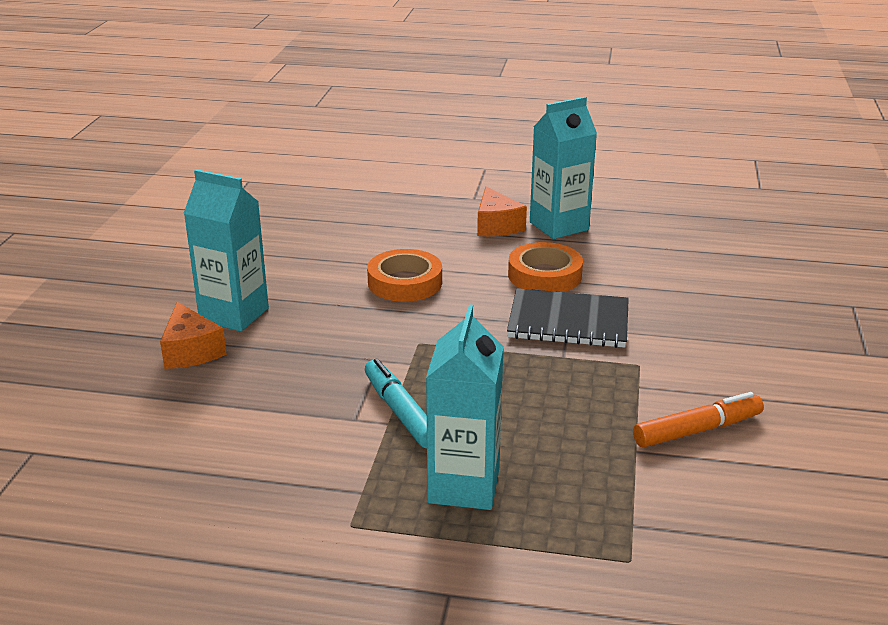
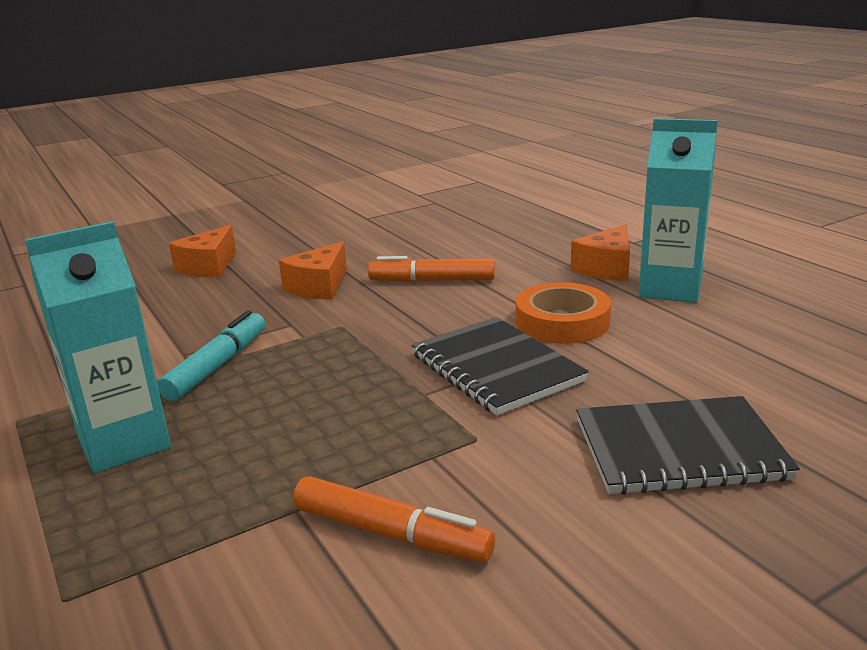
camera: 50 degrees right, 5 degrees down
(234, 314) = (279, 256): turquoise carton -> none
(332, 324) = (319, 286): none -> orange cheese
(405, 282) = (432, 281): orange tape -> orange marker
(726, 319) = (679, 449): none -> black notebook

